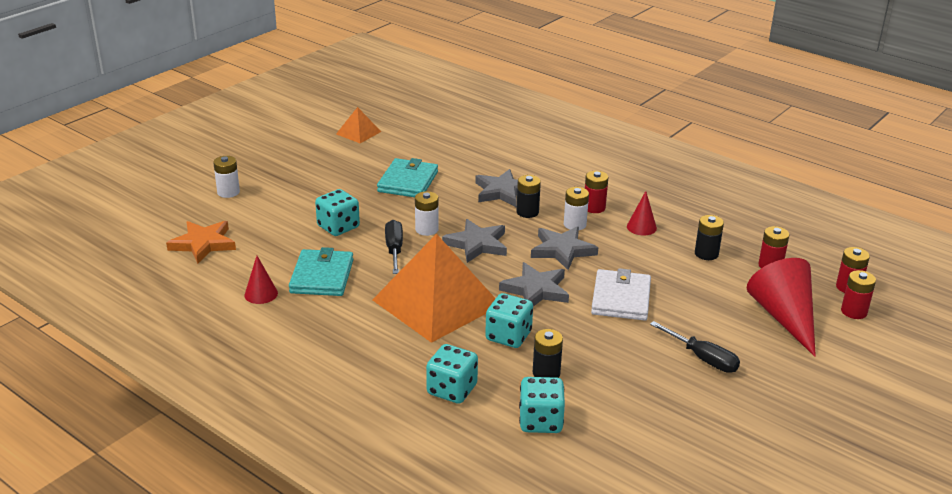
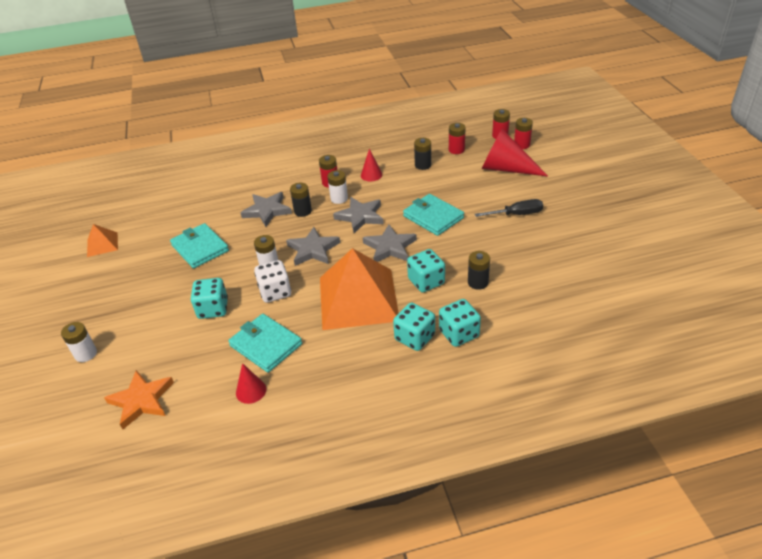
camera: 50 degrees left, 10 degrees up
(394, 250) = (275, 292): black screwdriver -> white dice
(540, 421) = (522, 307): turquoise dice -> turquoise dice (414, 337)
(621, 298) = (433, 217): white wallet -> turquoise wallet

